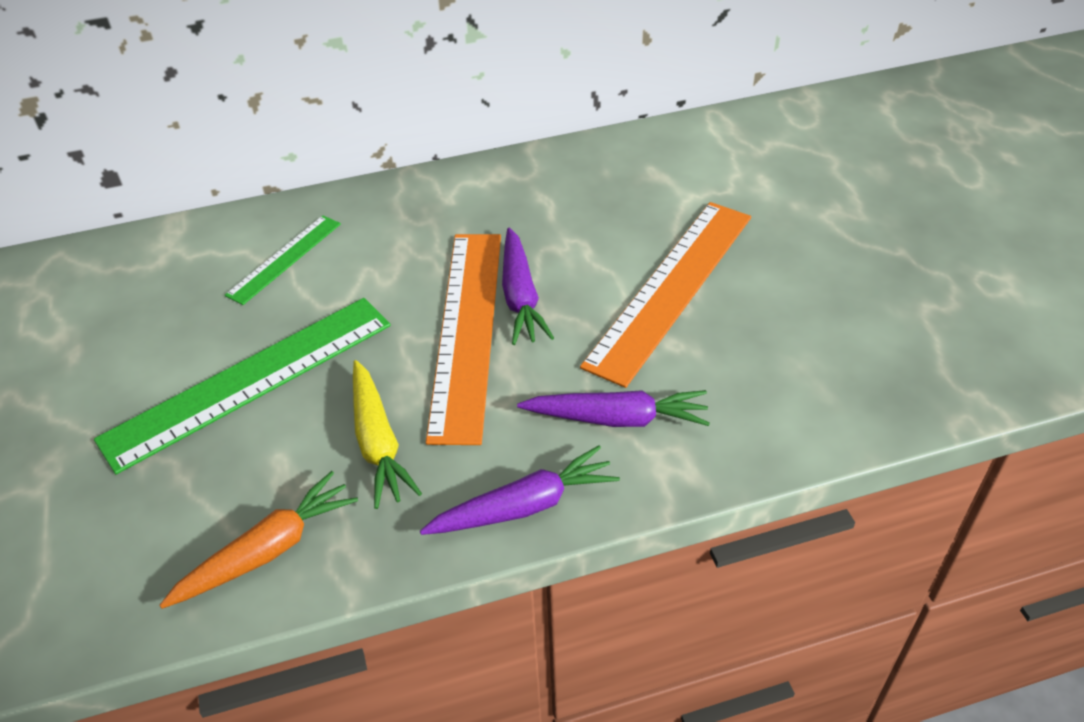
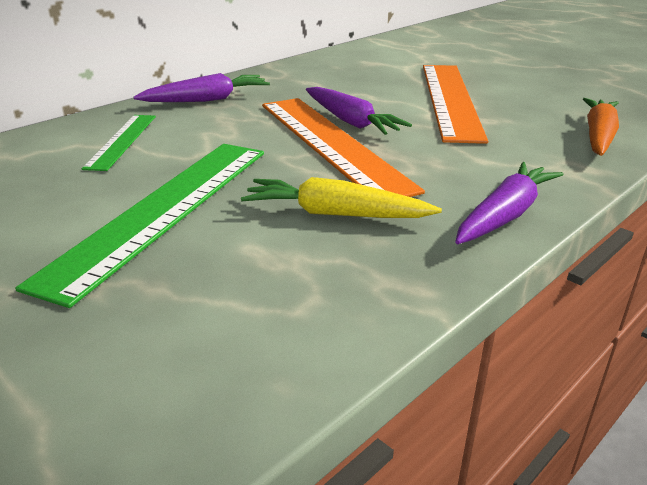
camera: 30 degrees left, 15 degrees down
(268, 550) = (313, 309): orange carrot -> orange carrot (598, 136)
(378, 442) = (335, 214): yellow carrot -> yellow carrot turned 150 degrees clockwise
(617, 418) = (504, 157): purple carrot -> purple carrot (207, 100)

